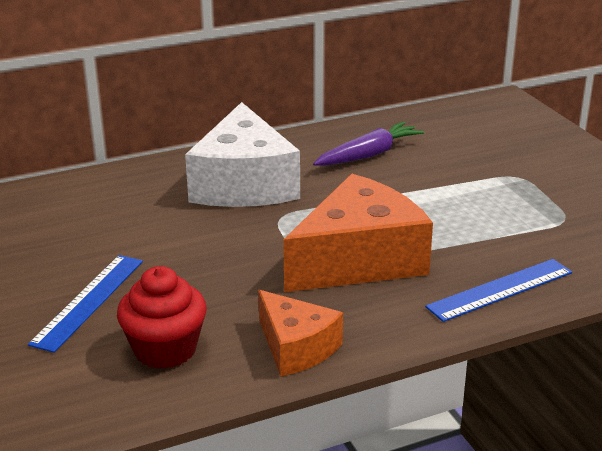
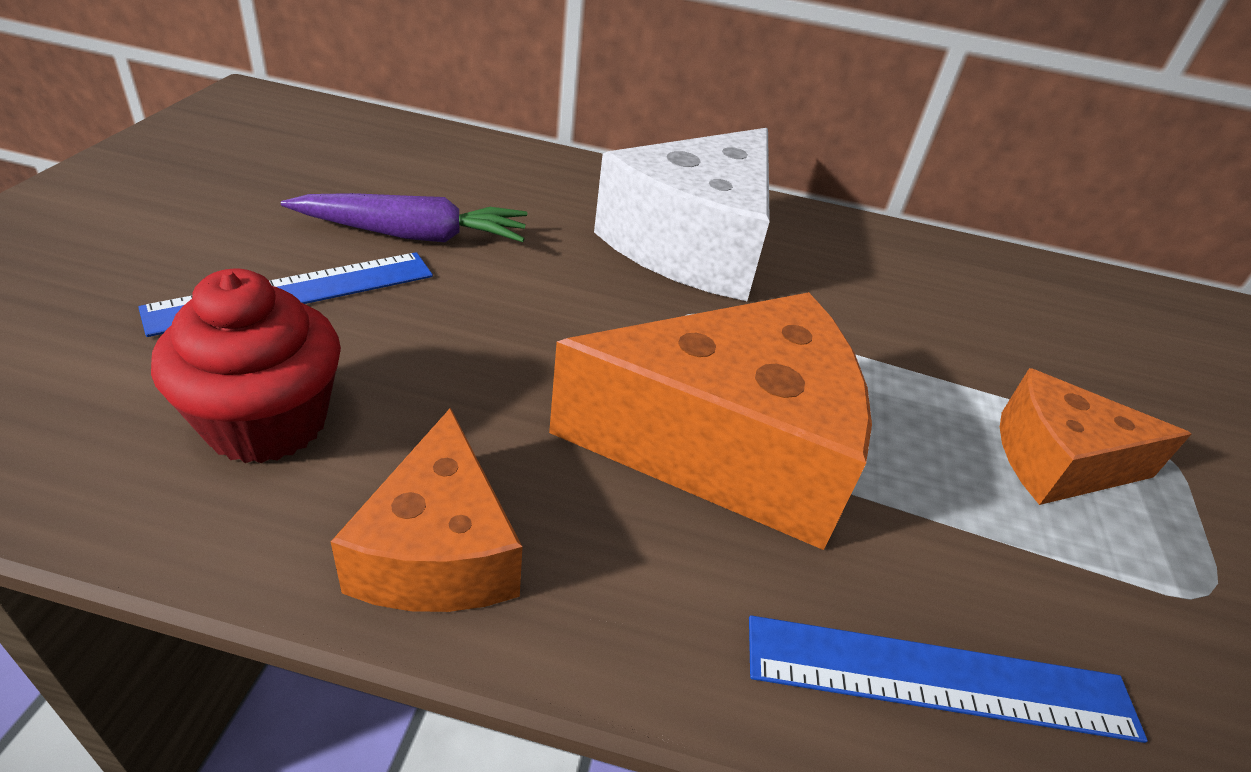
camera: 30 degrees right, 10 degrees up
(369, 155) = (918, 290): purple carrot -> purple carrot (413, 235)
(484, 200) = (1058, 462): none -> orange cheese

